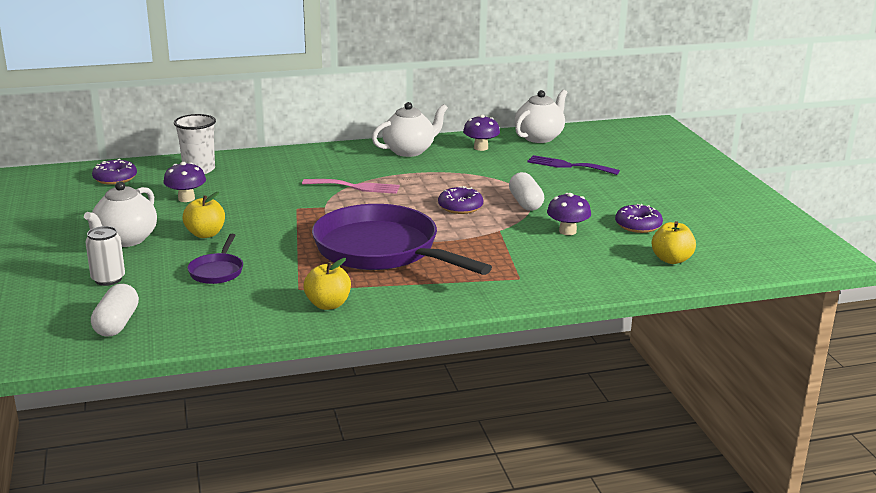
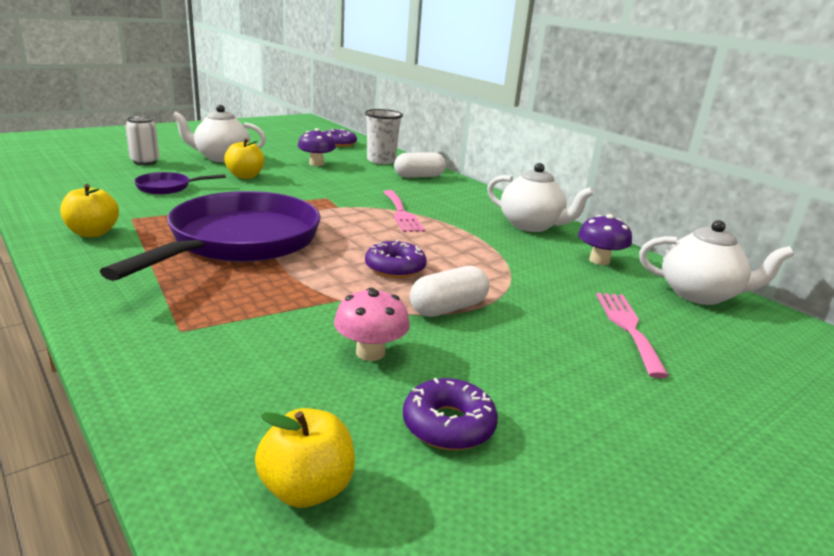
camera: 65 degrees right, 0 degrees up
(117, 324) = (60, 172): white capsule -> white capsule (419, 176)
(567, 231) = (370, 352): purple mushroom -> pink mushroom
(568, 165) = (628, 327): purple fork -> pink fork

